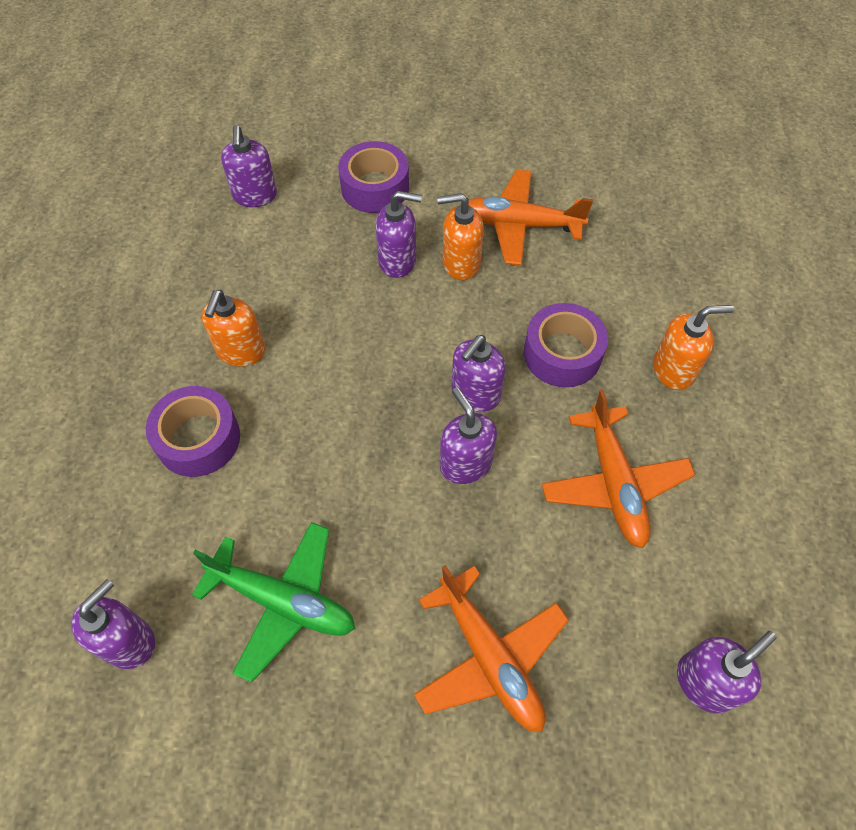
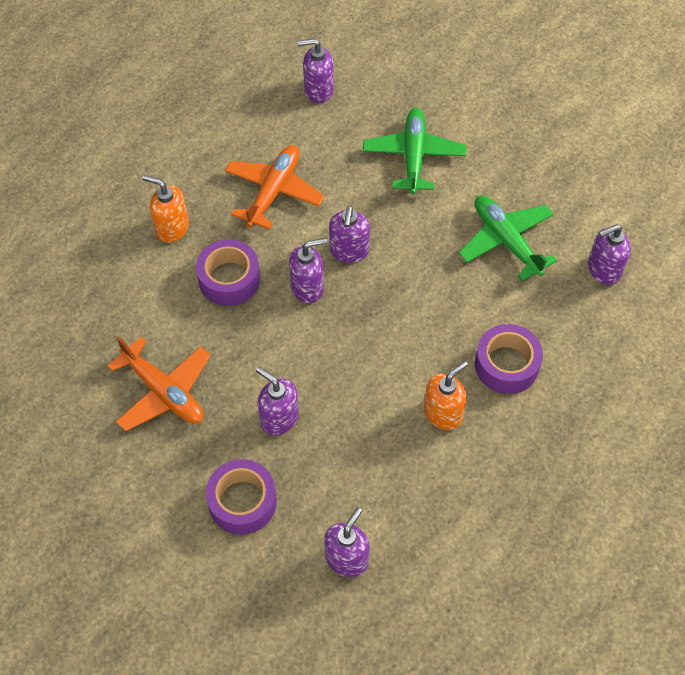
camera: 145 degrees left, 0 degrees up
(460, 263) = (235, 387): orange soap dispenser -> none
(489, 657) = (414, 156): orange plane -> green plane

